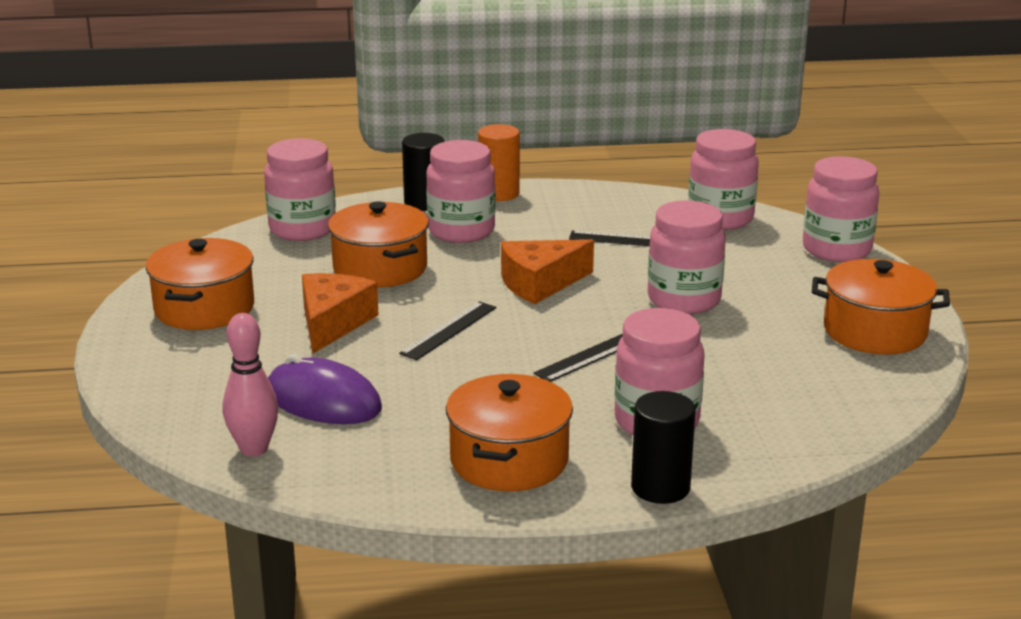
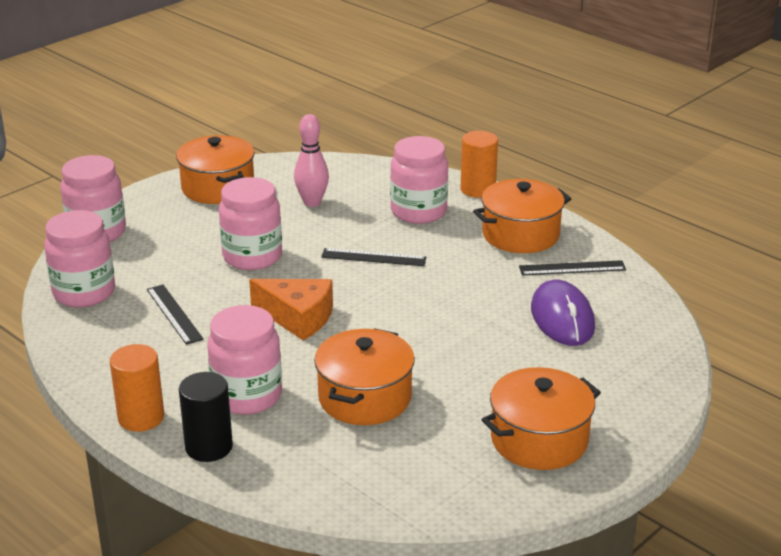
camera: 130 degrees left, 5 degrees up
(254, 449) = (640, 312): pink bowling pin -> pink bowling pin (312, 202)
(302, 229) = (347, 483): pink jar -> none
(333, 323) = (473, 369): orange cheese -> none
(449, 330) = (415, 319): black ruler -> black ruler (572, 268)
(660, 487) = (478, 189): black cylinder -> orange cylinder

